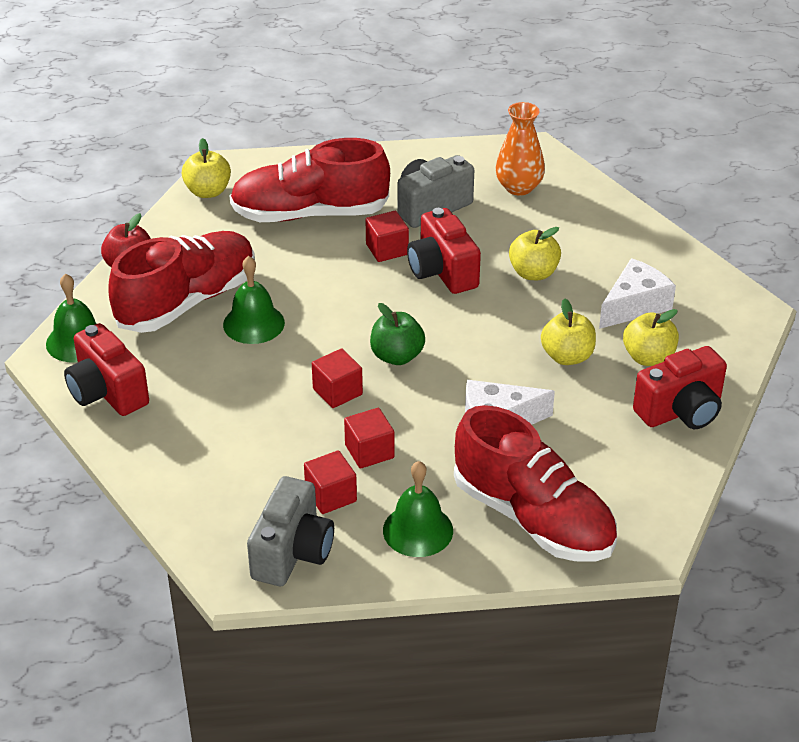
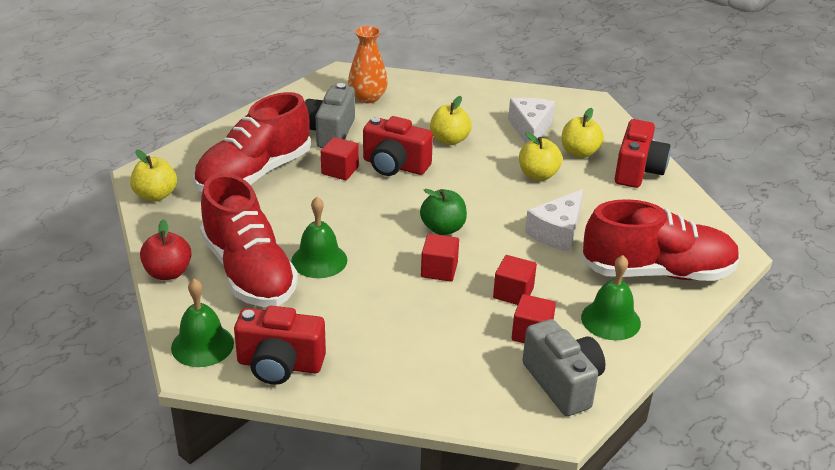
camera: 45 degrees left, 5 degrees down
(187, 301) = (249, 272): red shoe -> red shoe turned 150 degrees clockwise

